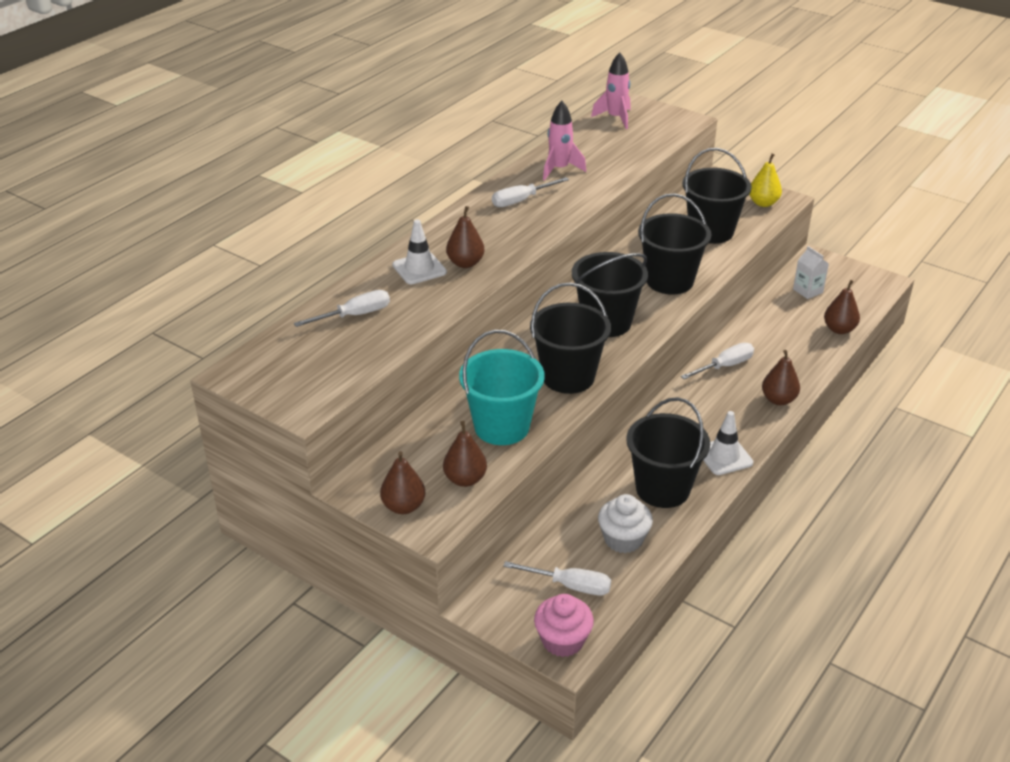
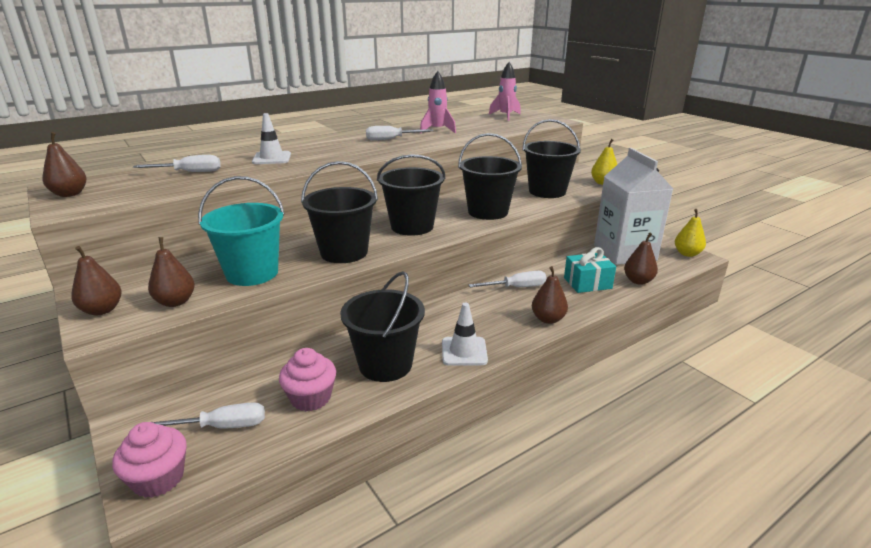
camera: 20 degrees right, 10 degrees down
(465, 263) = (308, 160): brown pear -> brown pear (69, 194)
(570, 585) = (222, 426): white screwdriver -> white screwdriver turned 45 degrees counterclockwise
(623, 539) = (311, 398): white cupcake -> pink cupcake
(791, 344) = (587, 283): none -> turquoise gift
(808, 291) = (624, 253): white carton -> white carton, size x2.48
(871, 279) = (687, 254): none -> yellow pear

